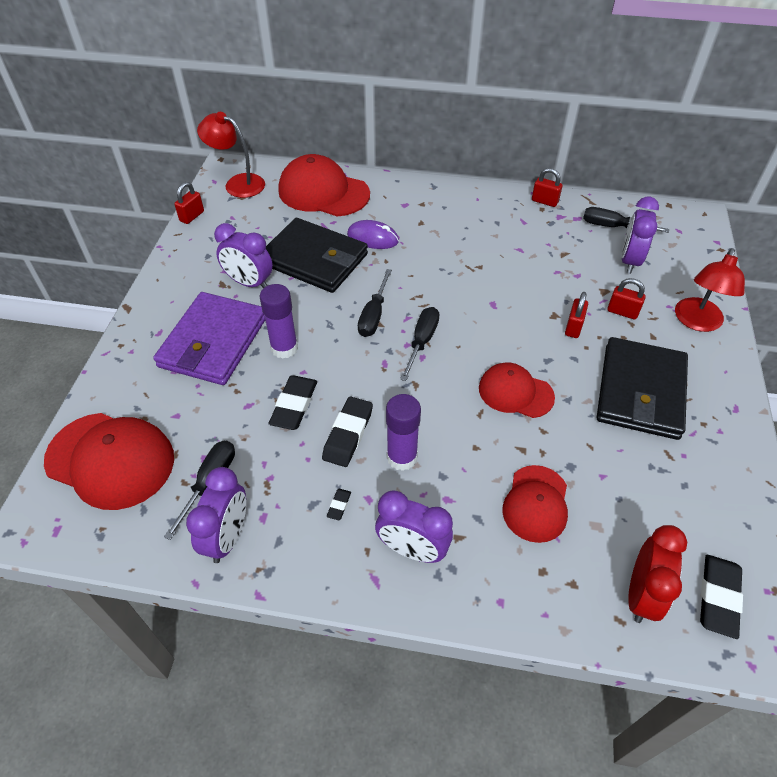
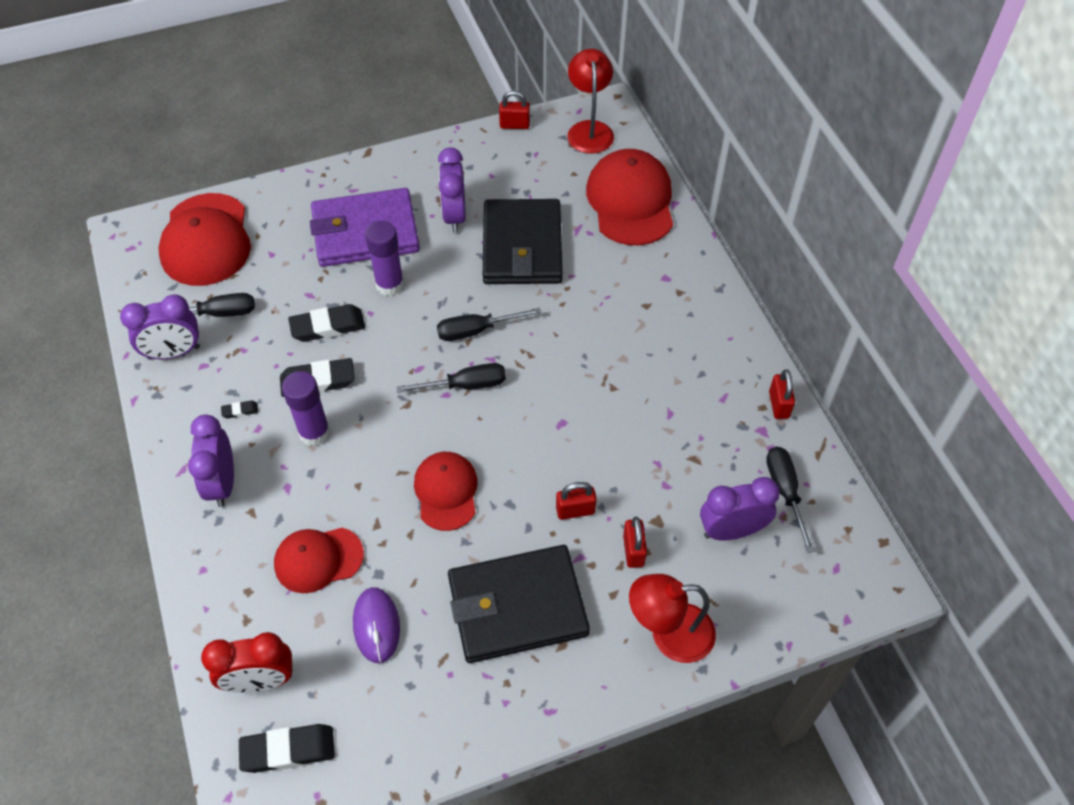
camera: 60 degrees right, 5 degrees up
(373, 238) = (589, 276): purple mouse -> purple mouse (376, 626)

